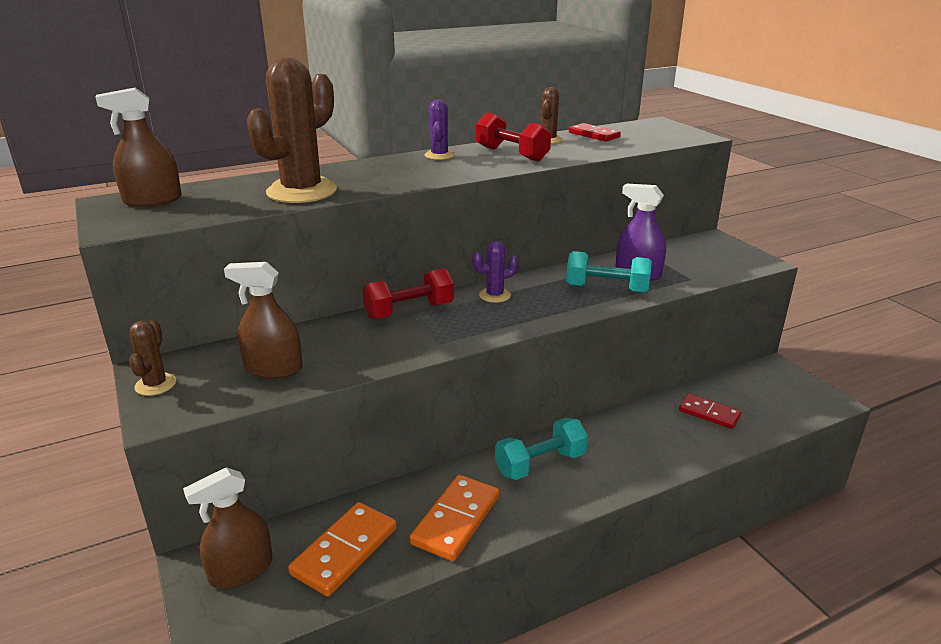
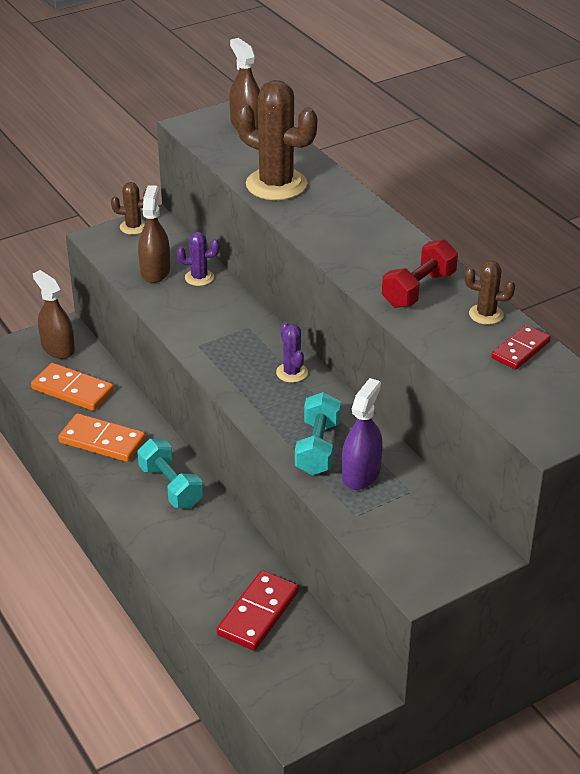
camera: 85 degrees right, 10 degrees up
(409, 311) = (253, 324): red dumbbell -> none
(439, 155) = (401, 244): purple cactus -> purple cactus (199, 277)
(709, 413) = (258, 613): red domino -> red domino, size x1.51

